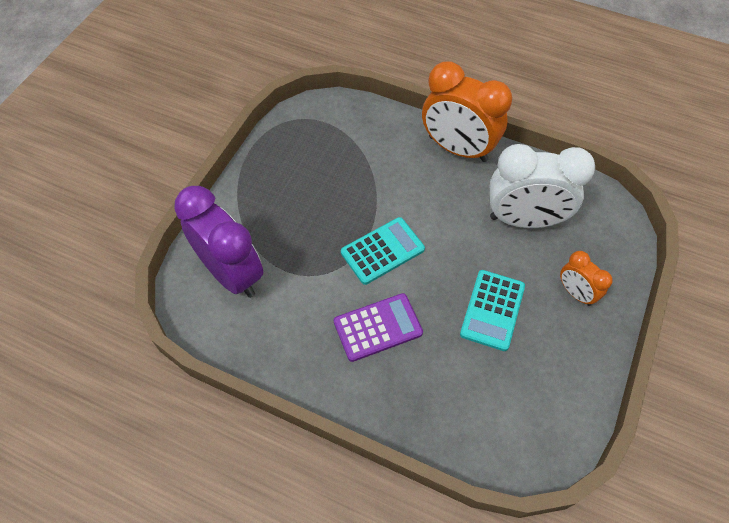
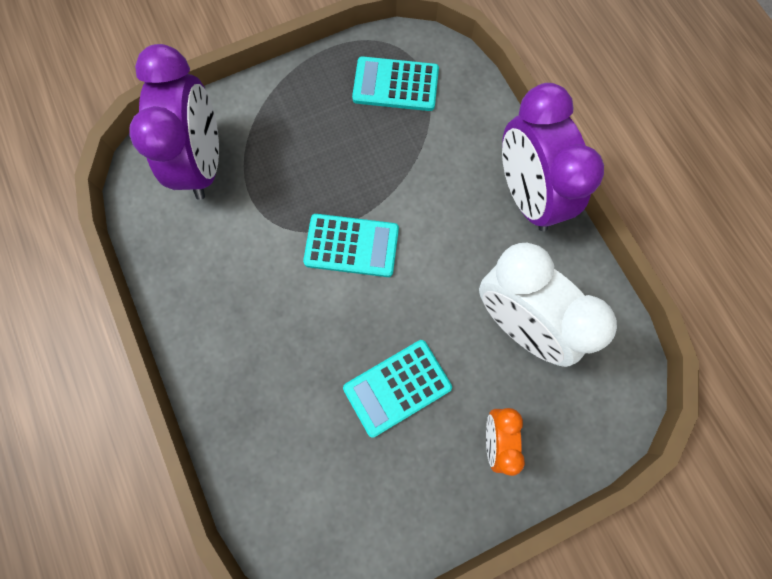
camera: 40 degrees right, 15 degrees up
(317, 141) = (395, 85): none -> turquoise calculator
(378, 327) = (278, 316): purple calculator -> none
(457, 149) = (526, 195): orange clock -> purple clock

